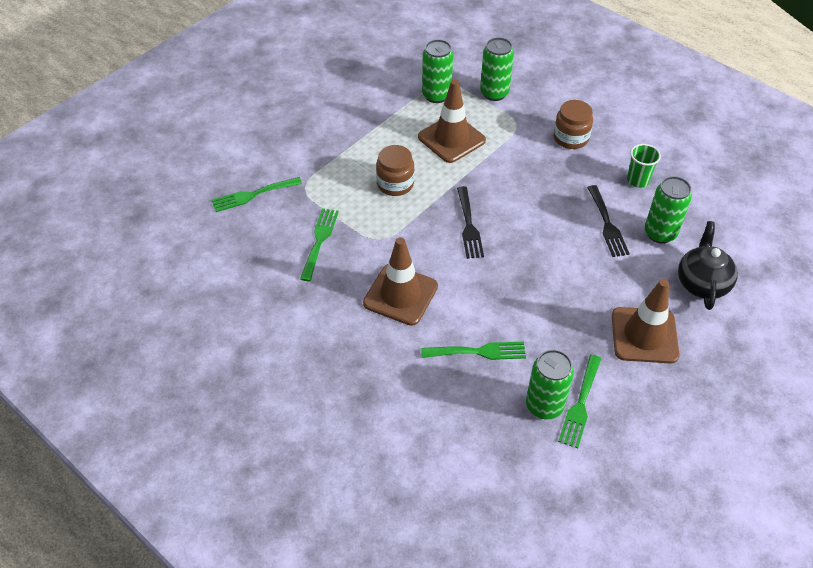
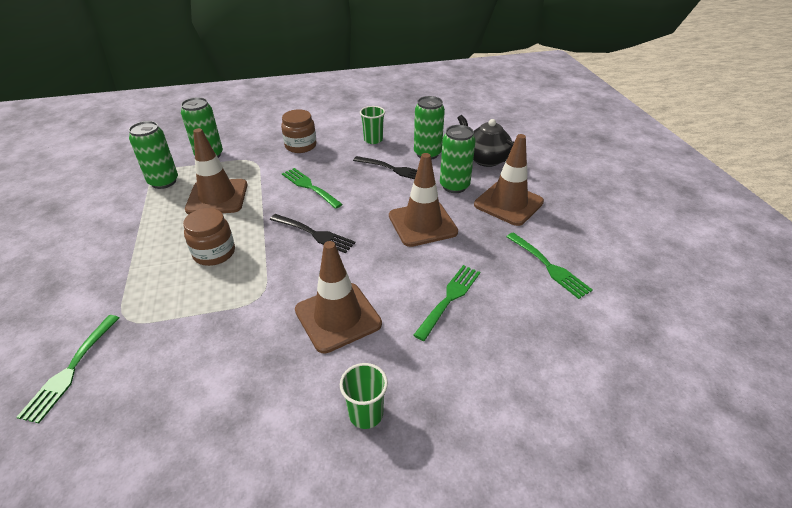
camera: 55 degrees left, 10 degrees down
(319, 241) = (204, 344): green fork -> green fork (309, 187)
(338, 359) = (366, 414): none -> green cup
(544, 406) = (536, 288): green can -> green can (454, 186)
(550, 287) = (422, 224): none -> brown traffic cone

